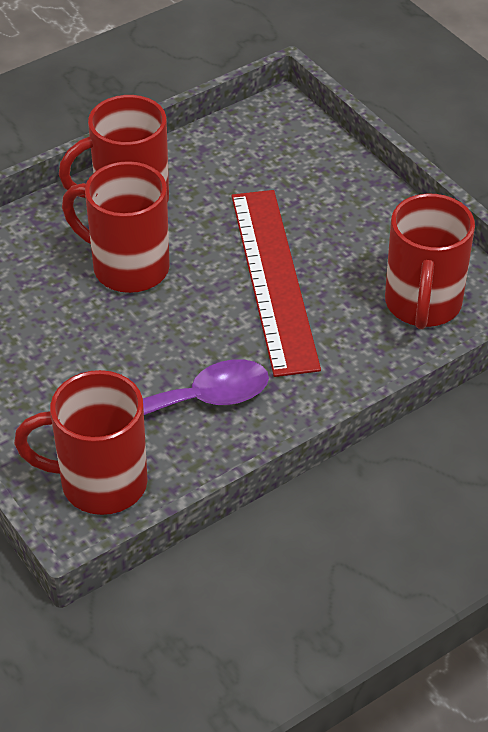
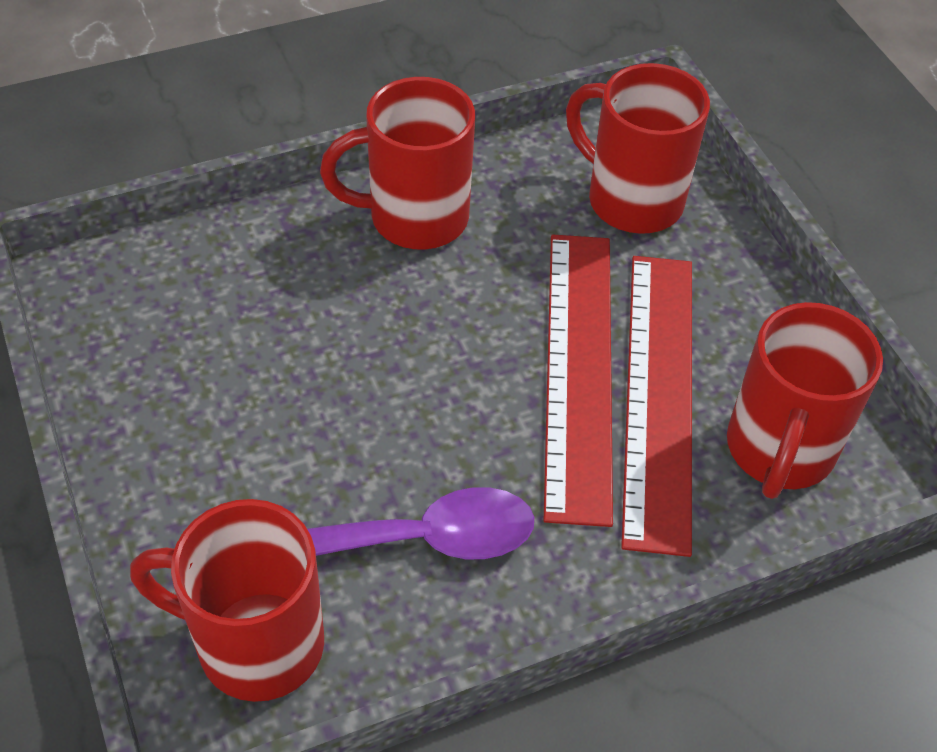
camera: 10 degrees right, 5 degrees up
(128, 267) = (387, 313): red mug -> red mug (631, 200)
(333, 285) = (659, 395): none -> red ruler

